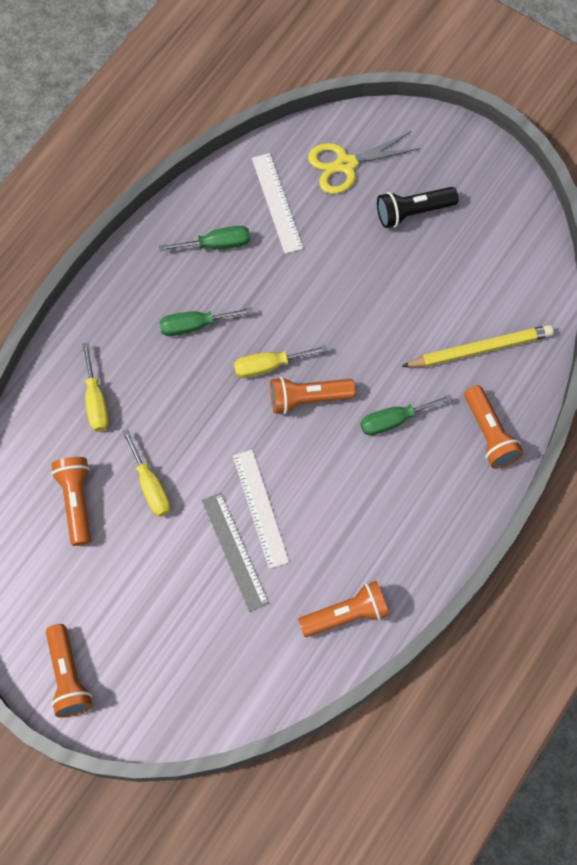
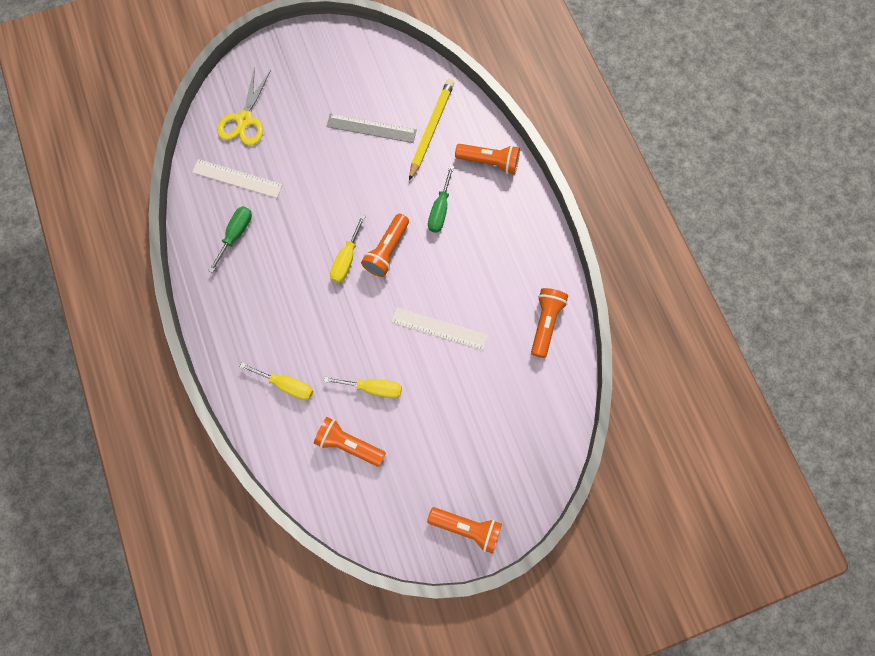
camera: 55 degrees left, 5 degrees up
(194, 325) = (282, 286): green screwdriver -> none
(234, 551) = (456, 364): grey ruler -> grey ruler (371, 128)
(412, 212) = (310, 104): black flashlight -> none

